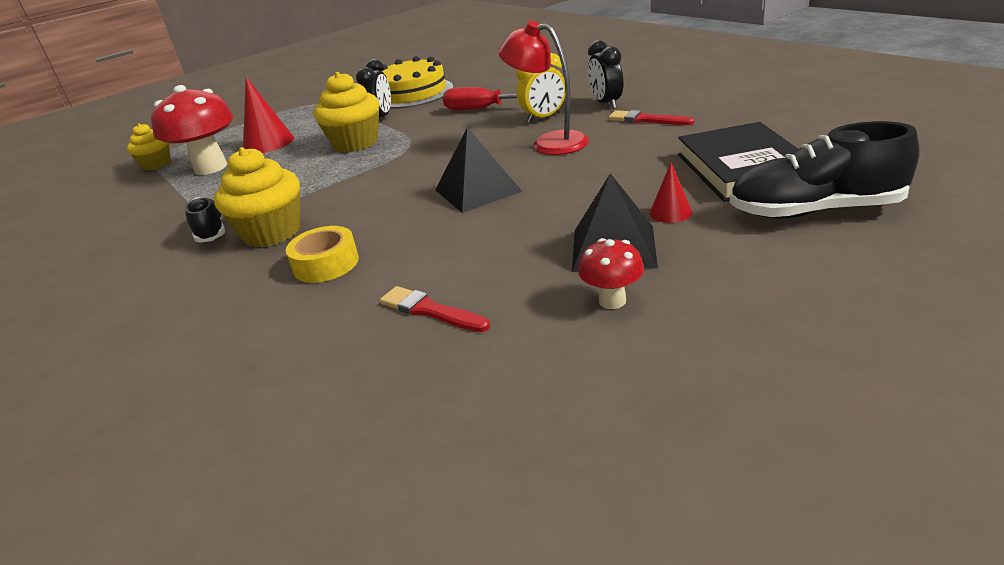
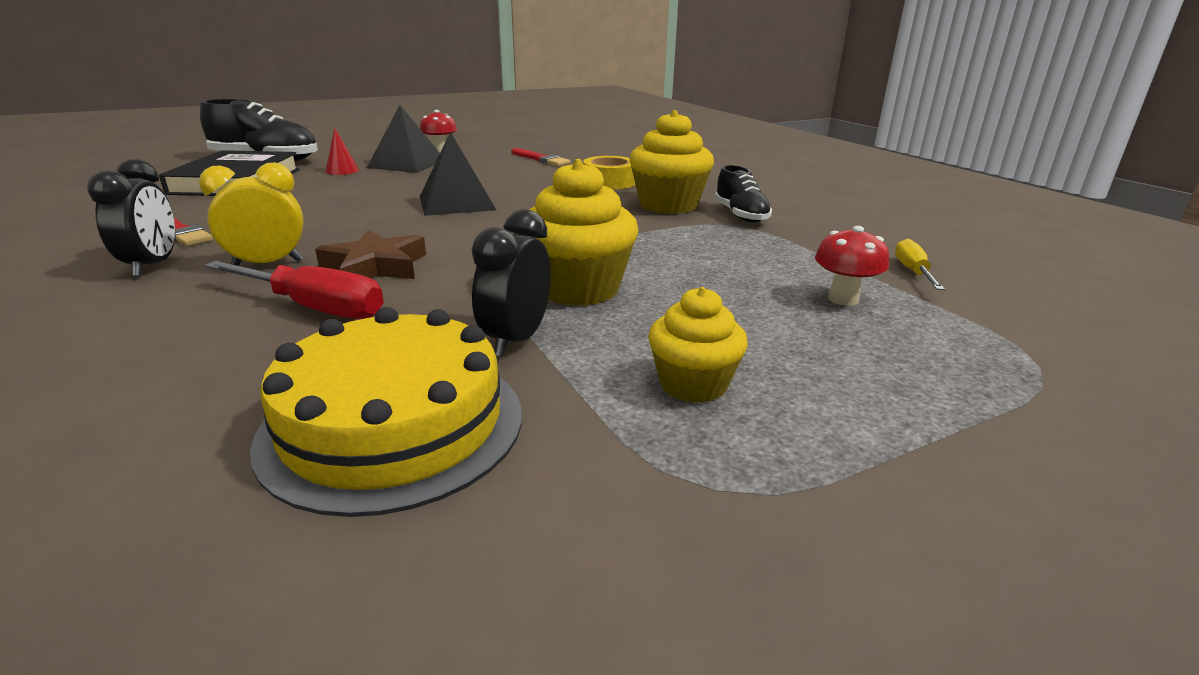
camera: 175 degrees left, 5 degrees down
(142, 196) = (913, 272): none -> yellow screwdriver
(156, 164) = (998, 335): yellow cupcake -> yellow cupcake (693, 384)
(211, 167) = (843, 299): red mushroom -> red mushroom, size x0.50
(268, 143) = (764, 333): red cone -> none
(479, 130) = (375, 267): none -> brown star
(549, 143) = (325, 230): red lamp -> none

